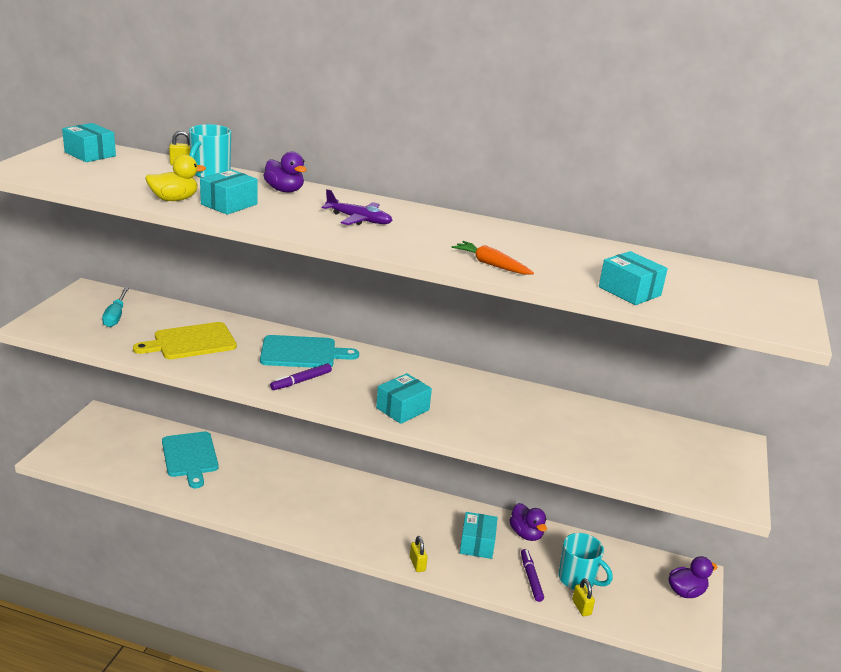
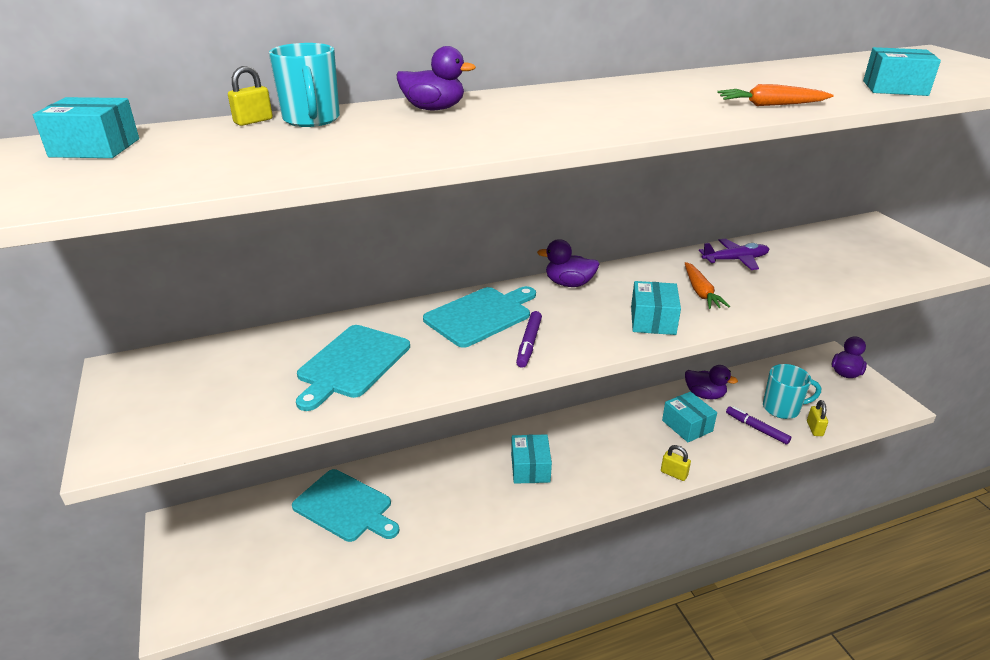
camera: 35 degrees left, 5 degrees up
(116, 316) = (211, 381): turquoise screwdriver -> none
(174, 199) = (342, 157): yellow duck -> none
(191, 342) = (352, 364): yellow cutting board -> turquoise cutting board
(229, 204) = (417, 140): turquoise box -> turquoise box (530, 468)
(358, 219) = (572, 109): purple plane -> purple plane (735, 260)
(391, 362) = (569, 284): none -> purple duck
(472, 411) = (700, 292): none -> orange carrot
(581, 607) = (814, 429): yellow padlock -> yellow padlock turned 60 degrees clockwise

